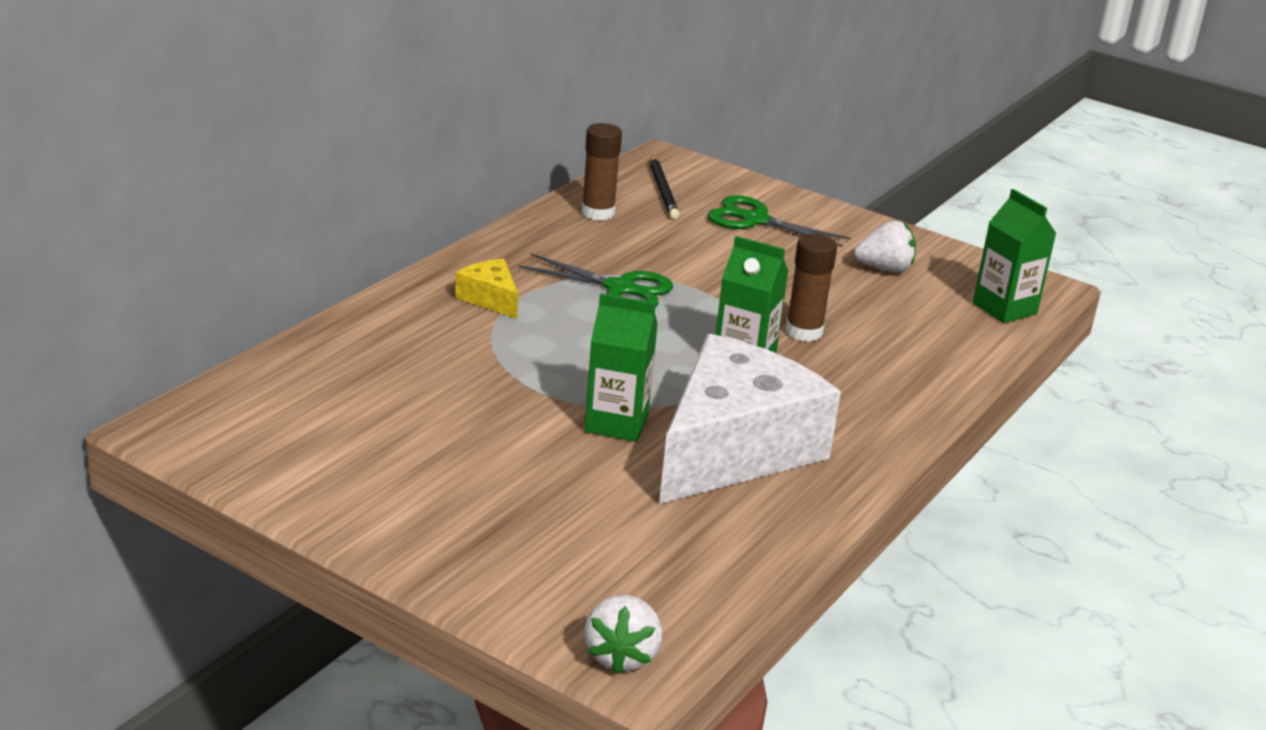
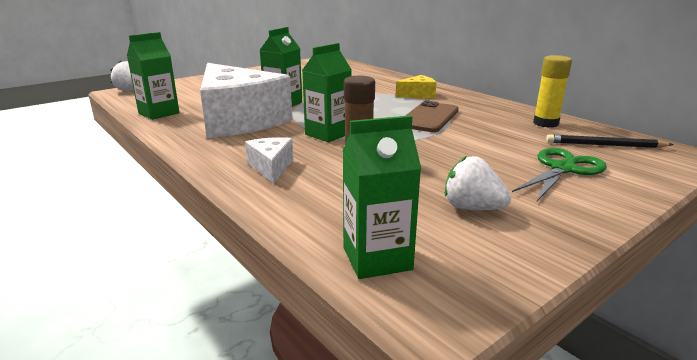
camera: 110 degrees right, 5 degrees down
(598, 213) = (545, 123): brown glue stick -> yellow glue stick
(620, 288) = (429, 117): green scissors -> brown phone
(751, 548) = (159, 113): none -> green carton
(884, 269) = (472, 208): white strawberry -> white strawberry turned 105 degrees clockwise
(884, 385) = (271, 167): none -> white cheese

